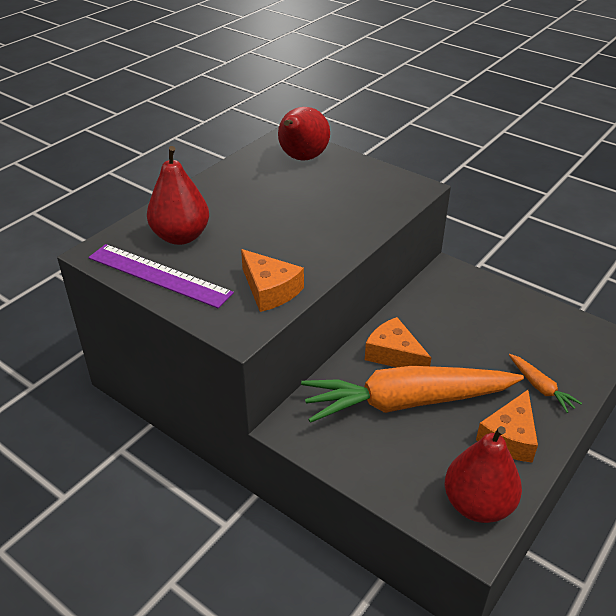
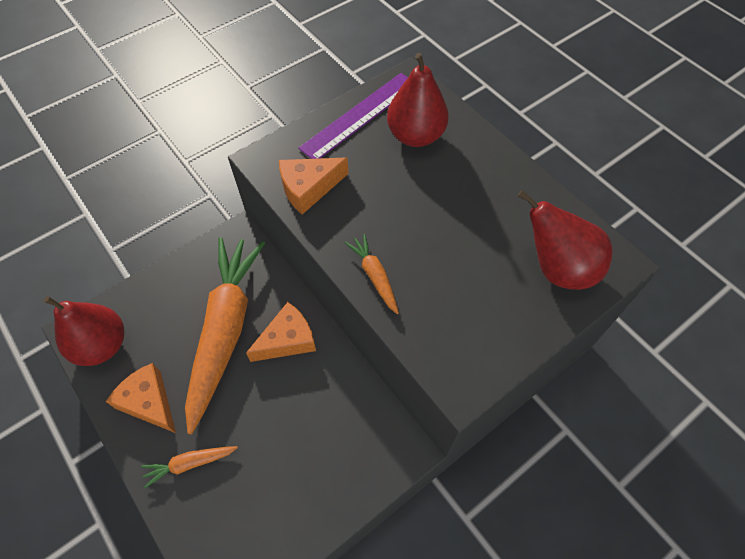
camera: 105 degrees right, 20 degrees up
(350, 235) = (374, 276): none -> orange carrot

